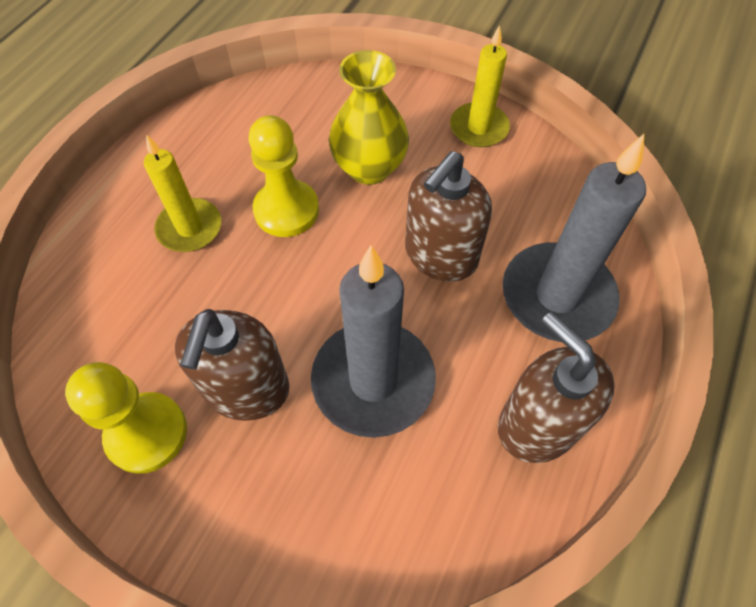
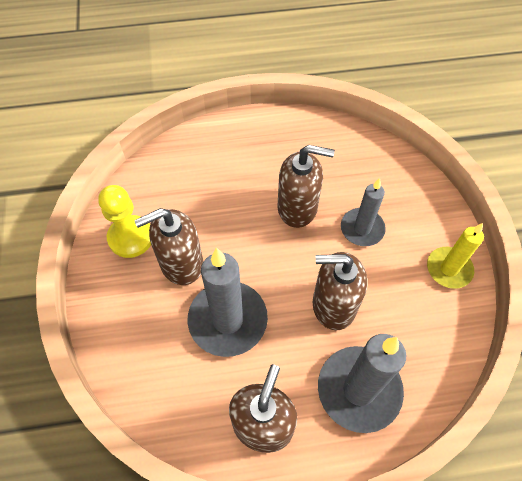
camera: 55 degrees right, 0 degrees up
(190, 228) = (250, 172): yellow candle -> none
(286, 210) = (298, 208): yellow pawn -> brown soap dispenser
(369, 168) = (362, 229): yellow vase -> grey candle

